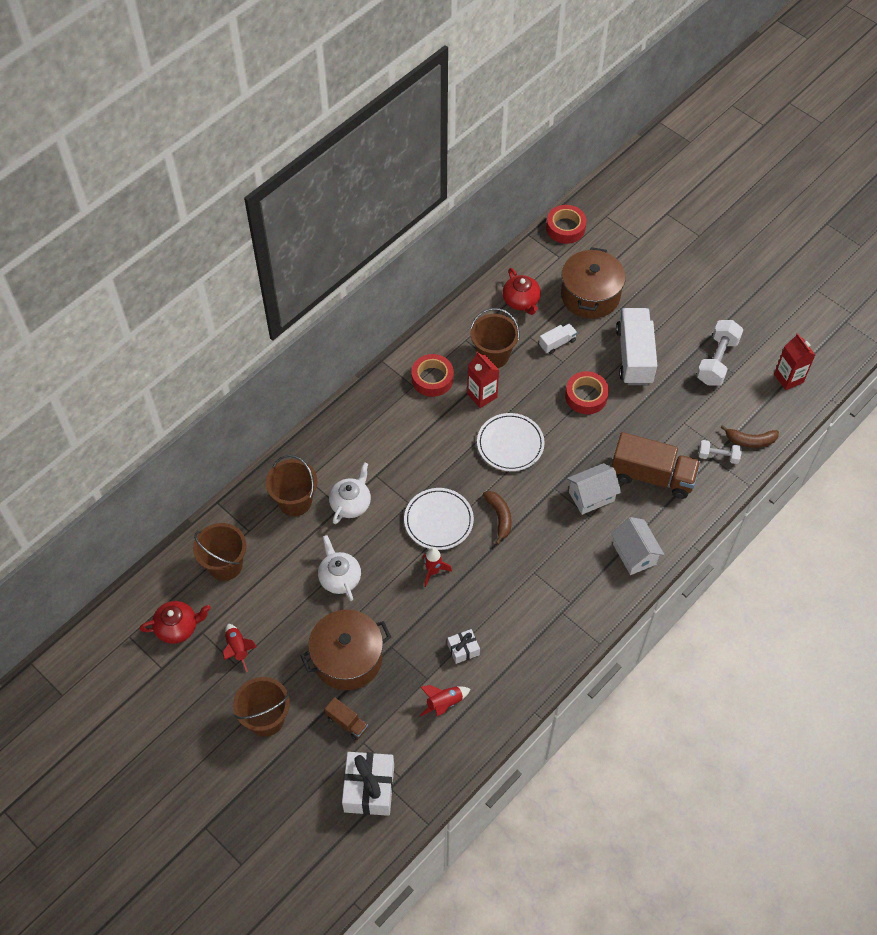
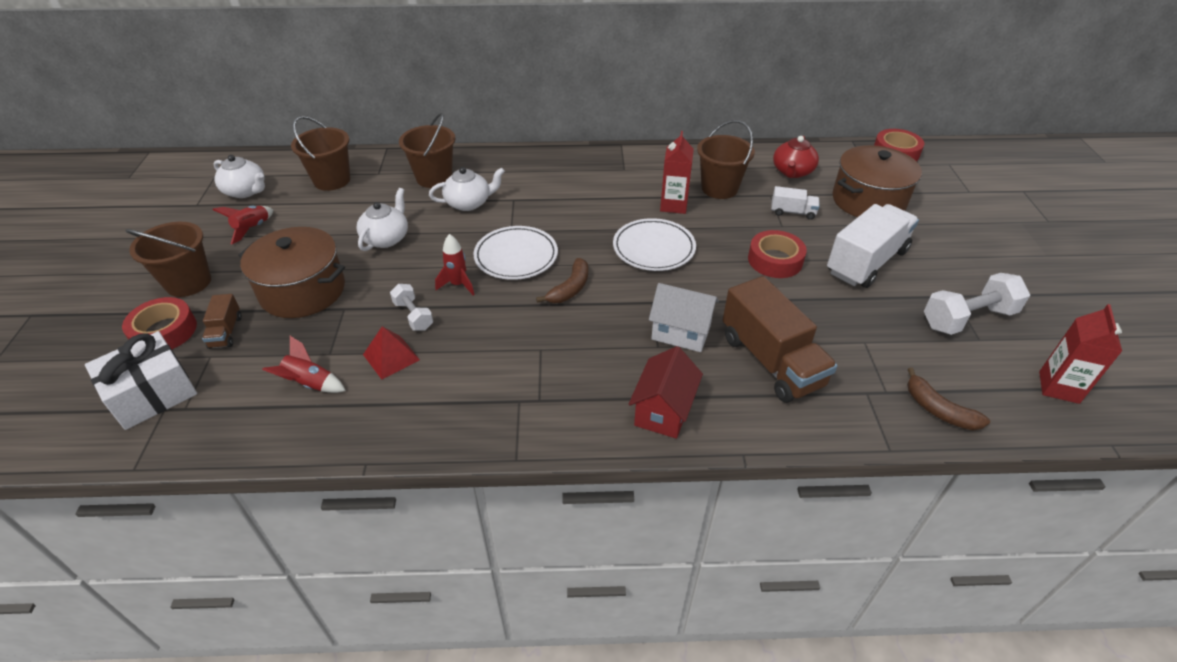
camera: 45 degrees right, 15 degrees down
(178, 627) = (246, 191): red teapot -> white teapot
(432, 379) = (646, 174): red tape -> red tape (164, 331)
(463, 649) = (391, 357): white gift -> red pyramid
(634, 554) = (663, 411): white house -> red house
(718, 456) = (876, 396): white dumbbell -> white dumbbell (413, 316)

